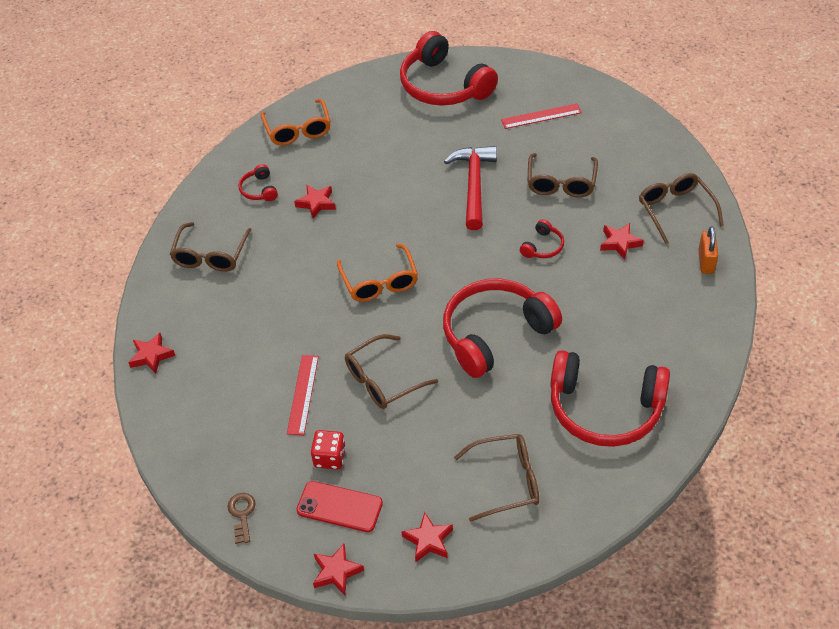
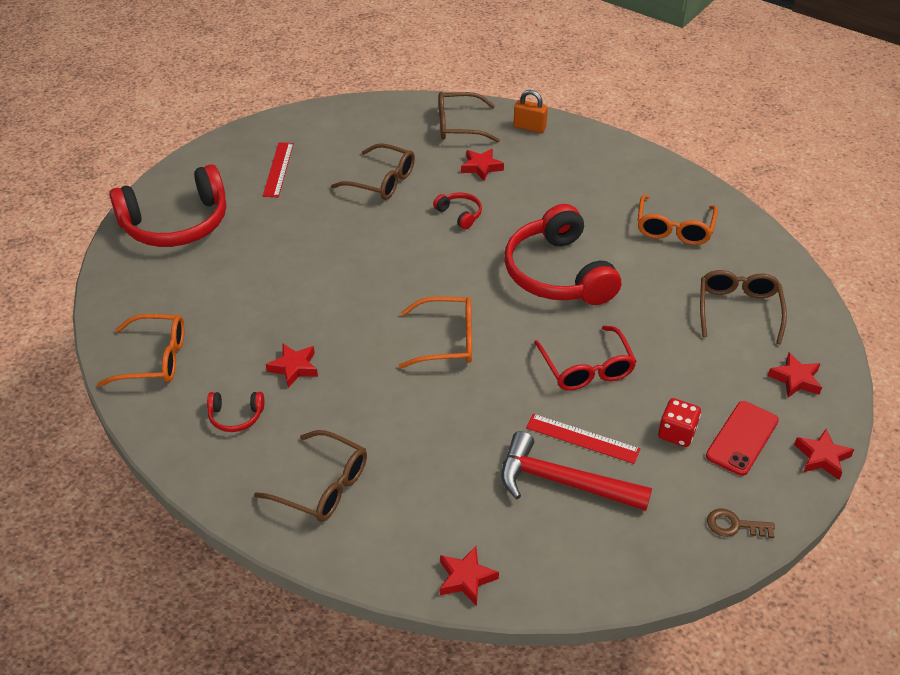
camera: 75 degrees left, 5 degrees down
(383, 380) = (586, 368): brown glasses -> red glasses
(474, 185) = (346, 238): red hammer -> red hammer (562, 482)
(605, 409) = (674, 228): red headphones -> orange glasses

